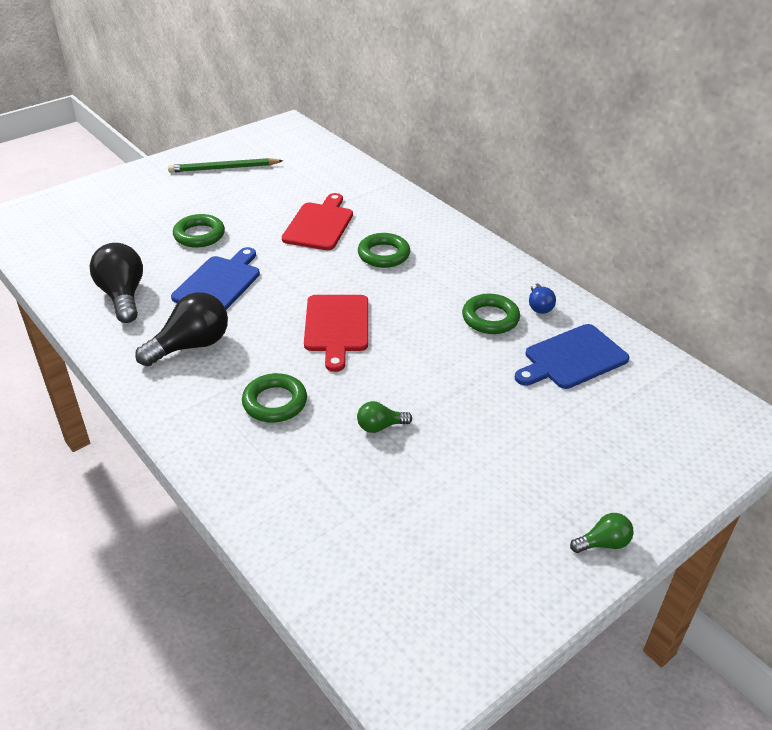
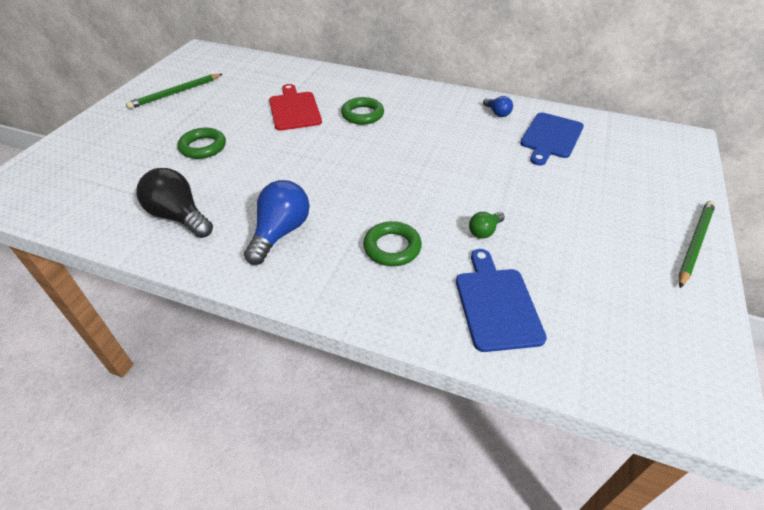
camera: 30 degrees left, 5 degrees up
(191, 346) = (280, 233): black light bulb -> blue light bulb
(219, 283) = (256, 176): blue cutting board -> blue cutting board (496, 304)
(337, 326) = (381, 174): red cutting board -> none
(490, 318) = (476, 131): green ring -> none
(603, 543) = (694, 243): green light bulb -> green pencil

